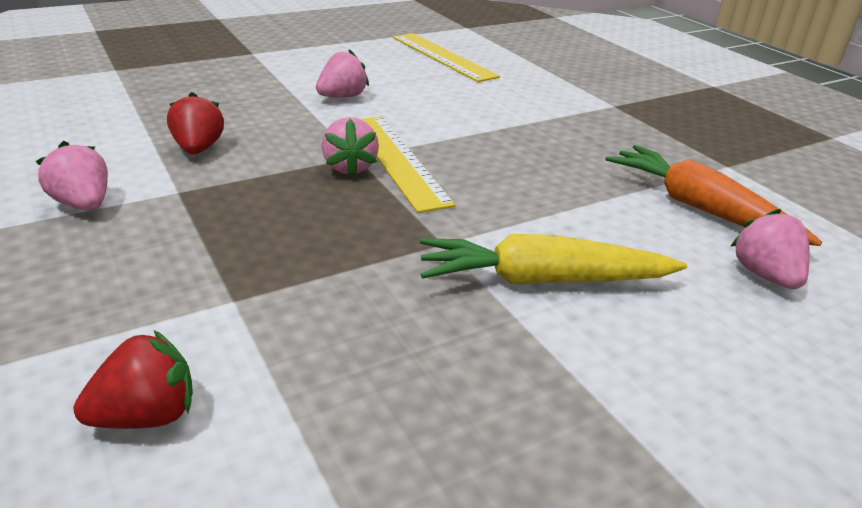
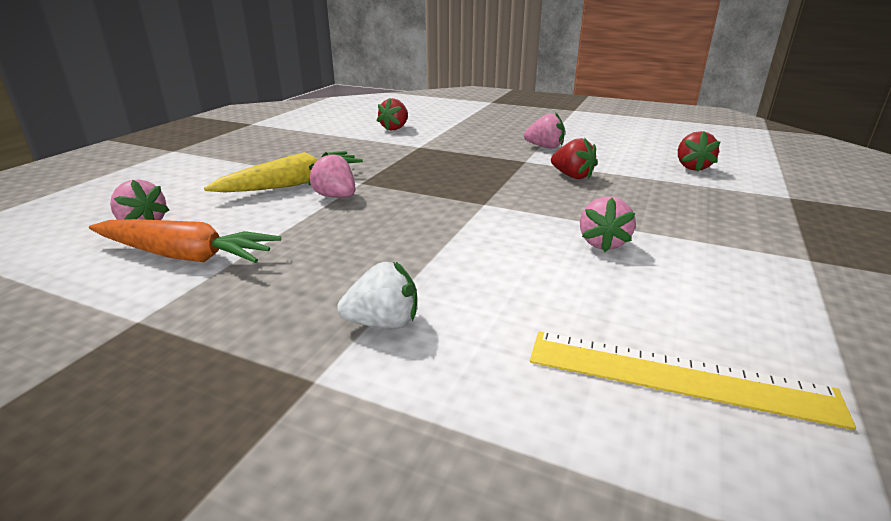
camera: 145 degrees right, 5 degrees down
(66, 111) = (692, 167): none -> red strawberry
(350, 167) = (473, 196): pink strawberry -> pink strawberry (335, 197)
(397, 160) = (454, 210): yellow ruler -> none
(557, 111) = (383, 323): none -> white strawberry

